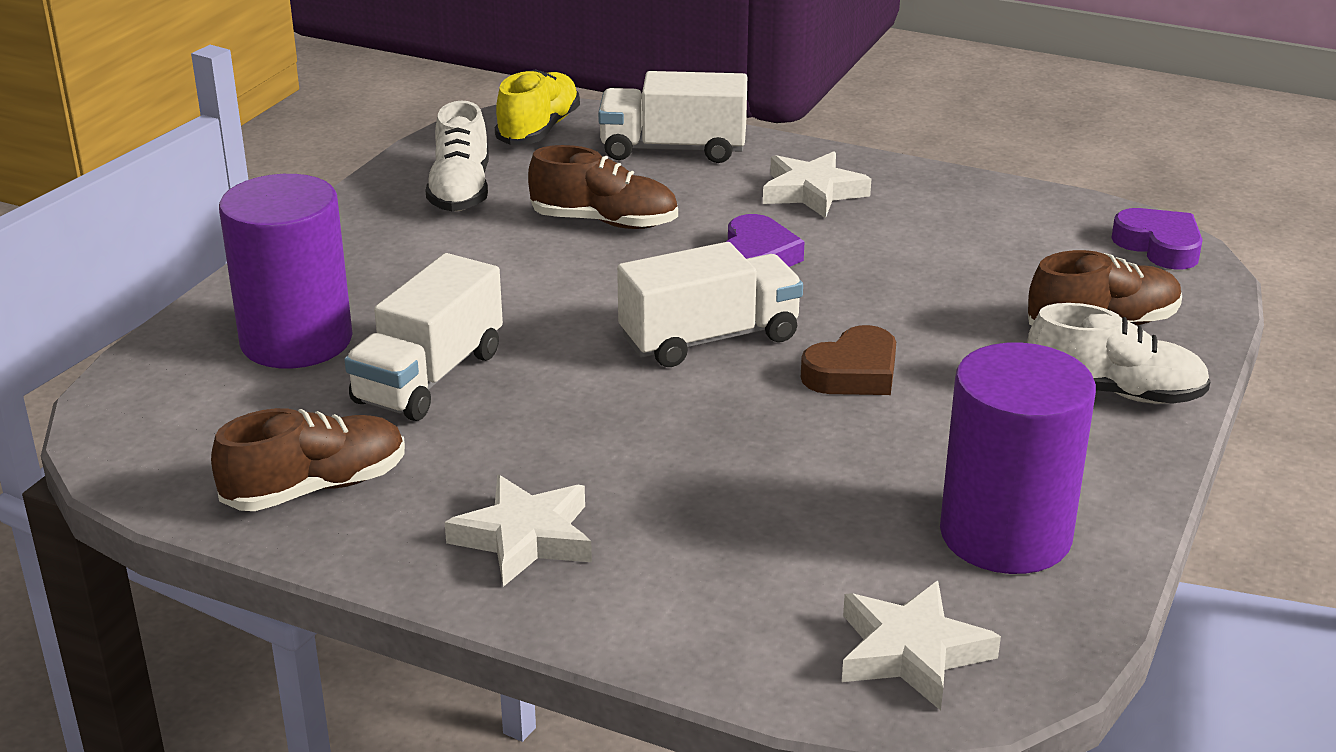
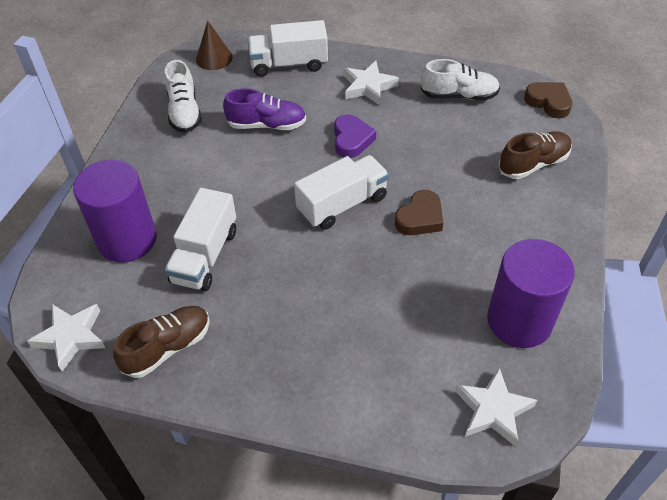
camera: 10 degrees left, 20 degrees up
(524, 538) = (285, 365): white star -> white star (71, 337)
(539, 130) = (214, 58): yellow shoe -> brown cone
(605, 222) = (267, 125): brown shoe -> purple shoe
(1114, 393) = (549, 212): white shoe -> white shoe (459, 95)
(1159, 246) = (548, 102): purple heart -> brown heart

